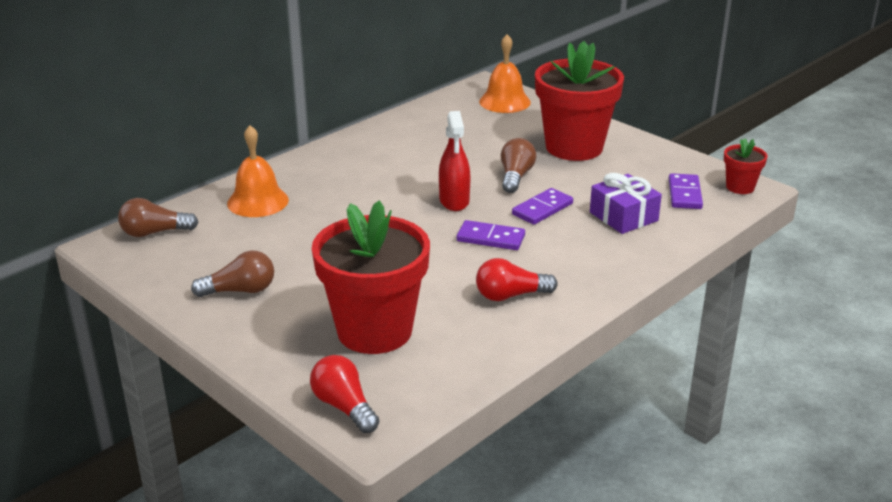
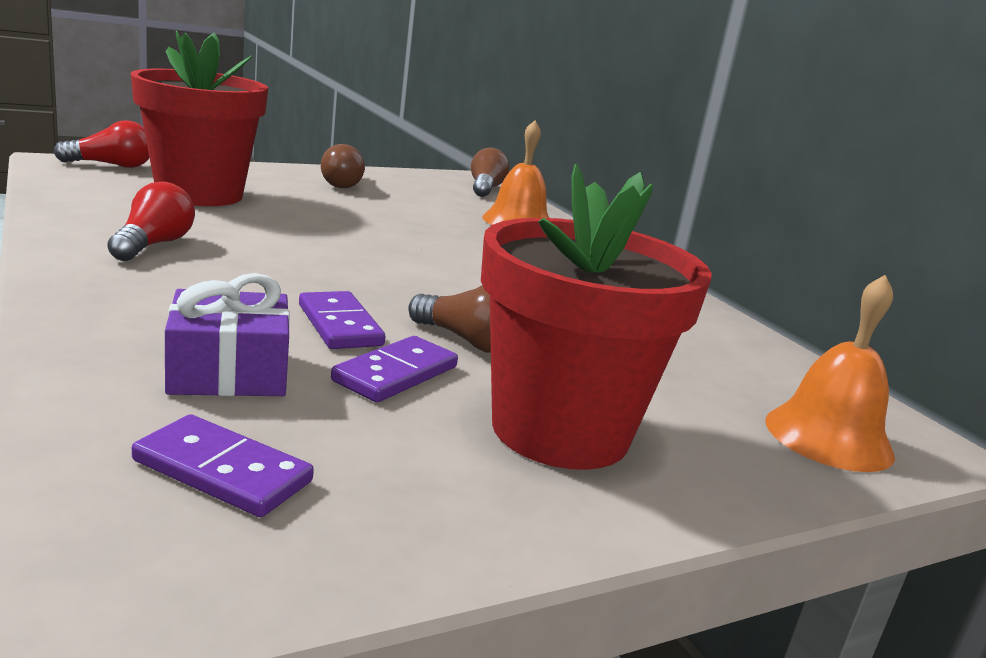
camera: 105 degrees right, 10 degrees down
(454, 201) = (430, 287): red spray bottle -> none
(491, 238) = (300, 275): purple domino -> purple domino (396, 374)
(740, 187) = (144, 579): red flower pot -> none

